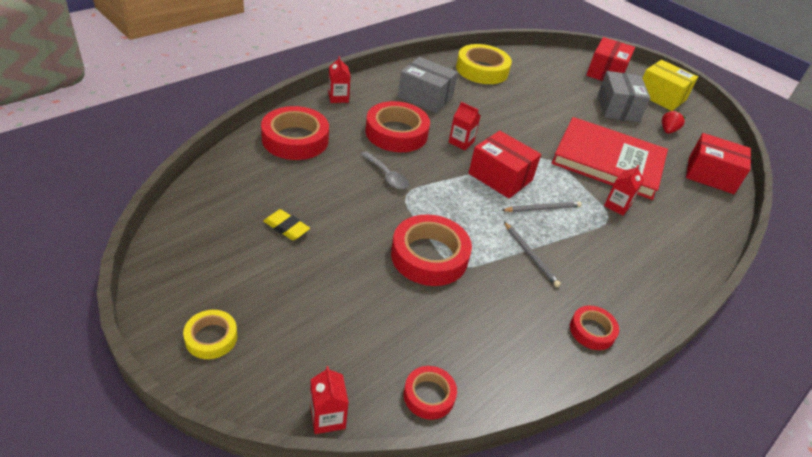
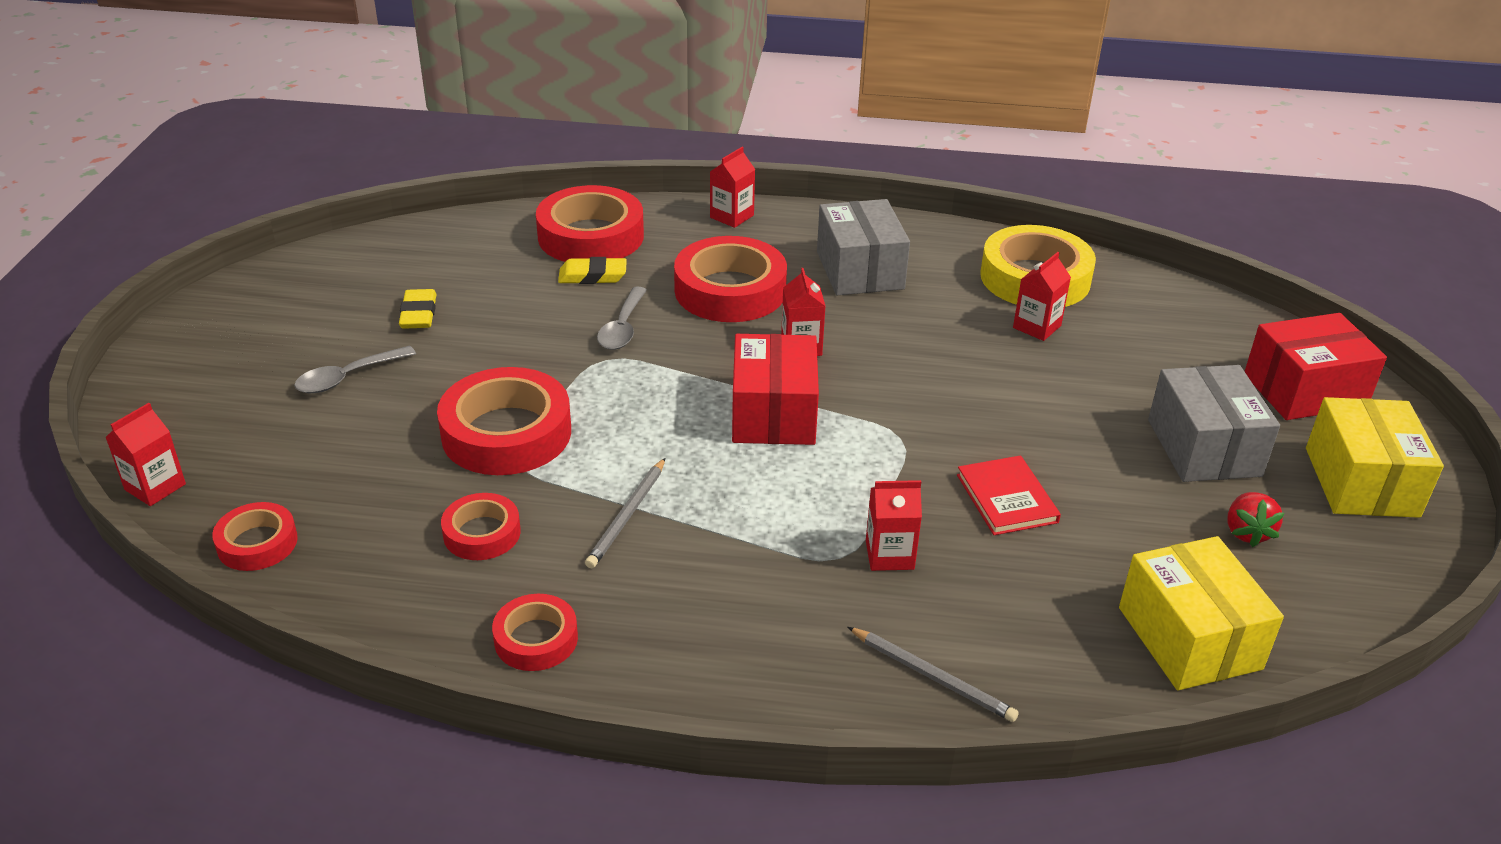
camera: 55 degrees right, 5 degrees down
(211, 337) = (193, 361): yellow tape -> none
(313, 283) = (347, 377): none -> grey spoon
(331, 159) = (592, 276): none -> yellow eraser
(500, 307) = (482, 533): none -> red tape
(513, 89) = (1037, 327): none -> red carton
(542, 209) = (757, 483): grey pencil -> grey pencil (932, 677)
(608, 161) = (1007, 498): red book -> red book, size x0.42
(617, 108) = (1204, 448): grey box -> grey box turned 60 degrees counterclockwise
(668, 130) = (1247, 532): red strawberry -> red strawberry turned 105 degrees clockwise
(710, 175) = (1189, 638): red box -> yellow box

